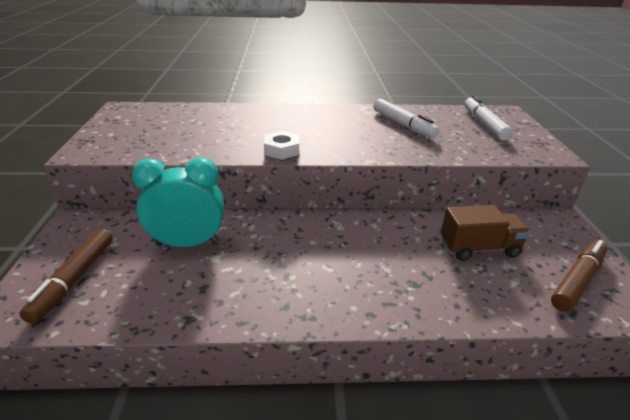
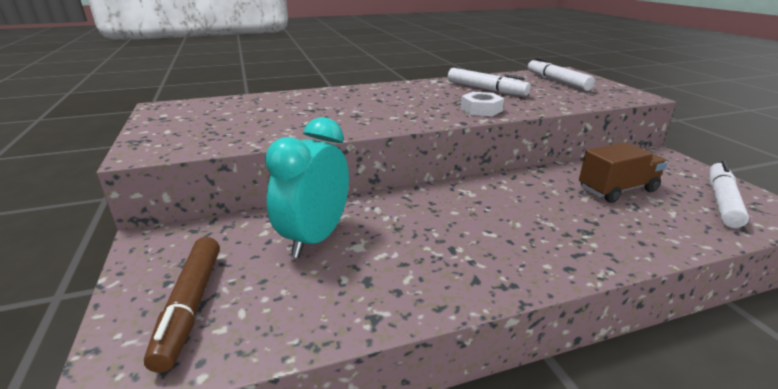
camera: 15 degrees left, 5 degrees down
(188, 243) = (315, 238): turquoise clock -> turquoise clock turned 45 degrees counterclockwise
(281, 150) = (385, 122): white nut -> white nut (481, 109)
(577, 281) = (721, 201): brown marker -> white marker

